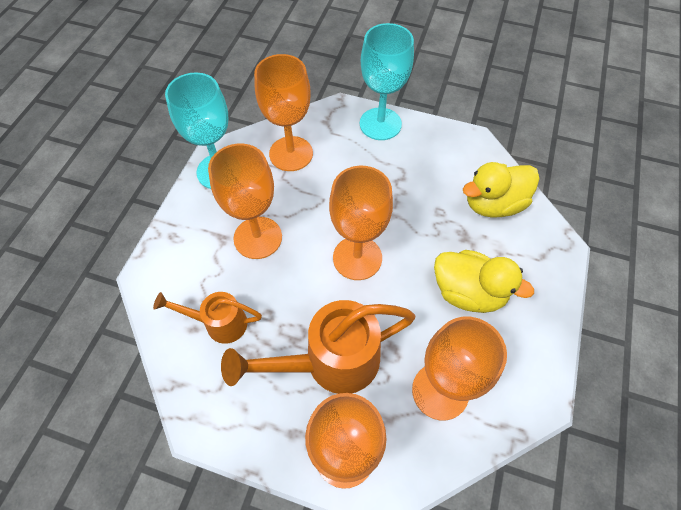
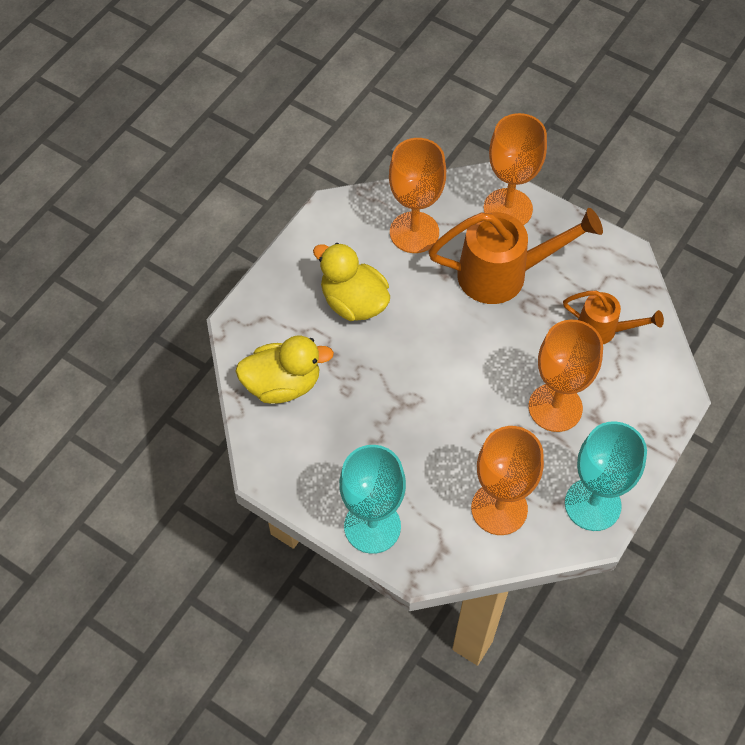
camera: 165 degrees left, 0 degrees up
(357, 258) = (453, 360): orange goblet -> none

